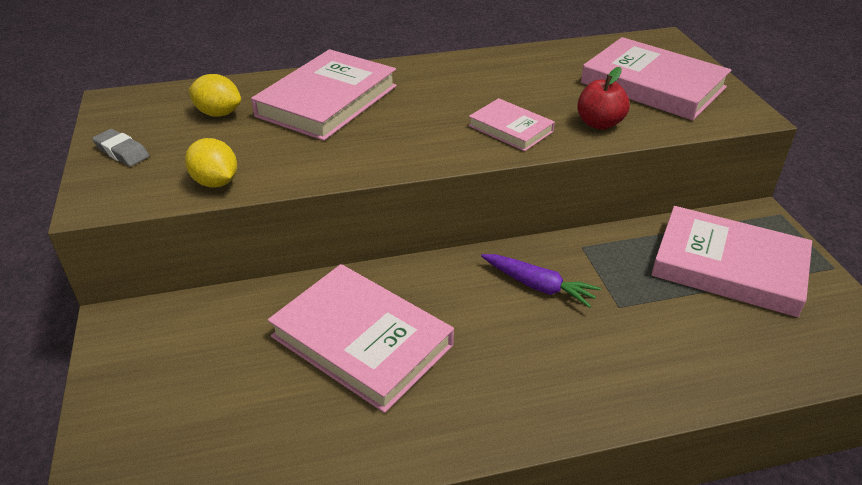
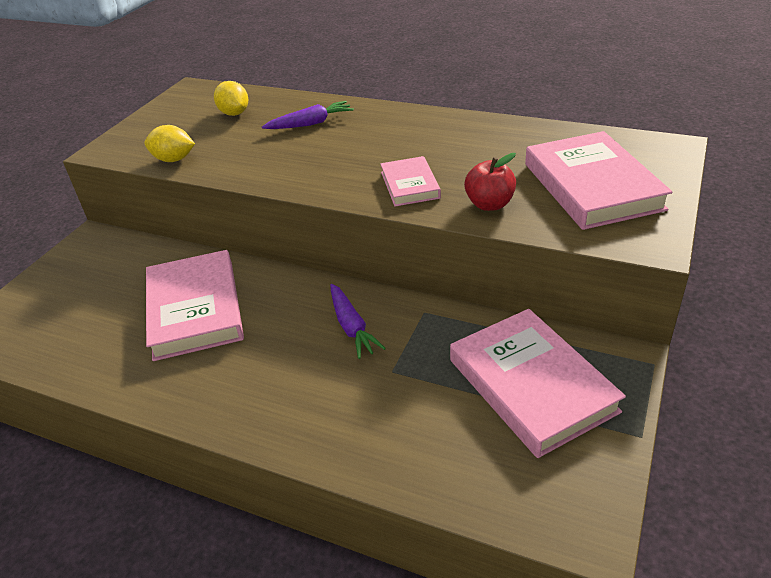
camera: 40 degrees right, 0 degrees up
(122, 152) = (153, 123): grey eraser -> none
(215, 182) = (174, 159): yellow lemon -> yellow lemon turned 75 degrees counterclockwise
(327, 101) = (310, 123): pink book -> purple carrot

